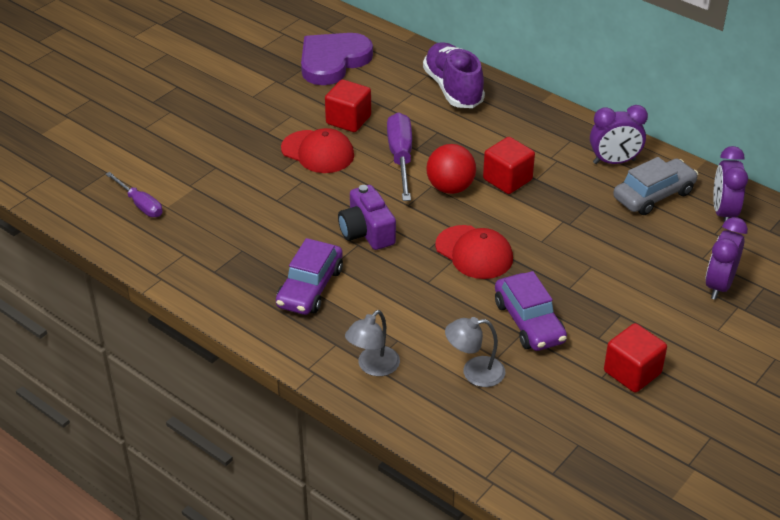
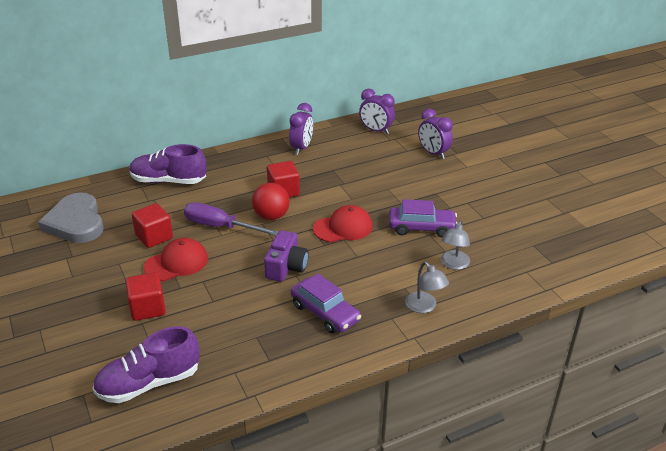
camera: 65 degrees left, 5 degrees down
(140, 204) = (149, 383): purple screwdriver -> purple shoe
(333, 61) = (76, 222): purple heart -> grey heart
(367, 232) = (286, 267): purple camera -> purple camera turned 75 degrees counterclockwise
(632, 372) = (485, 206): red cube -> red cube (147, 308)
(653, 195) = (343, 146): grey car -> none

